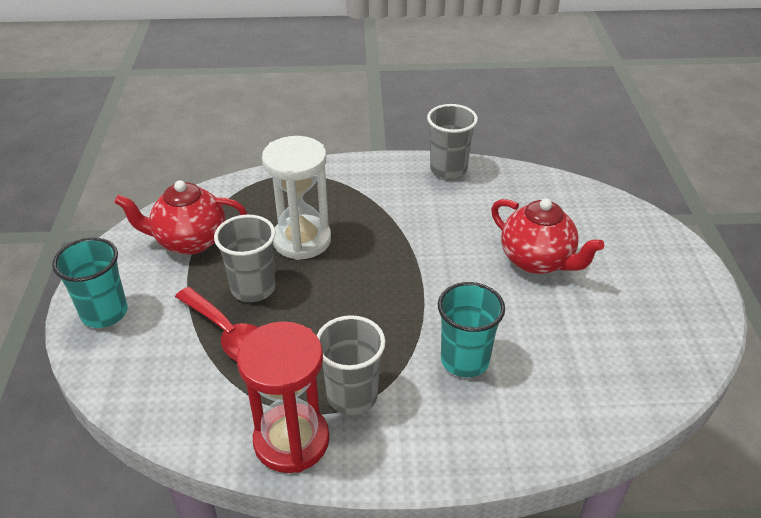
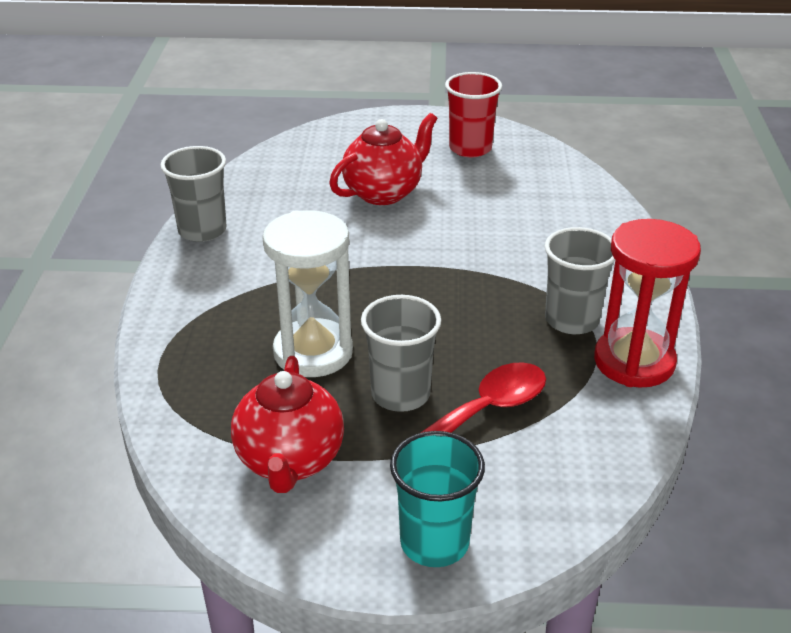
camera: 85 degrees left, 5 degrees down
(465, 360) = (521, 248): turquoise cup -> none
(650, 318) = (470, 148): none -> red cup

